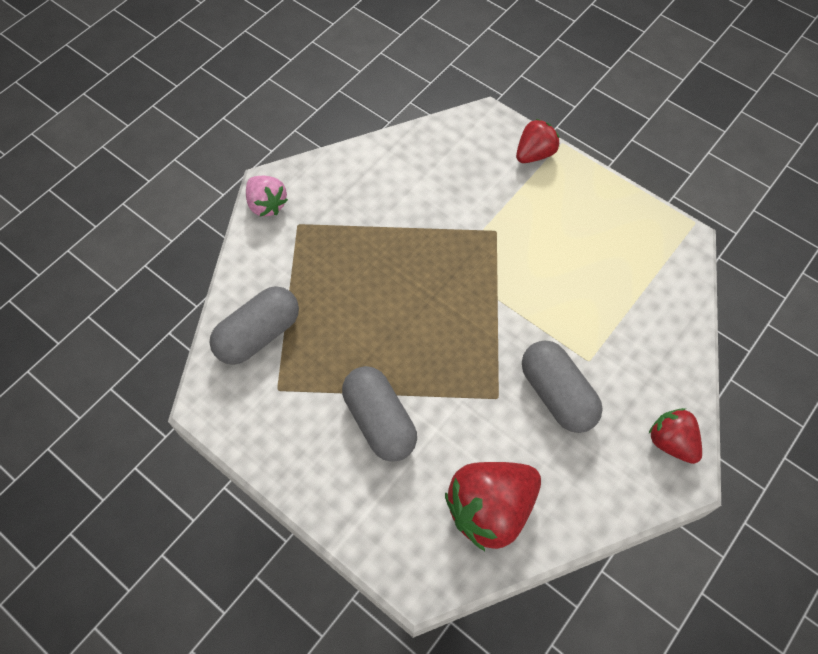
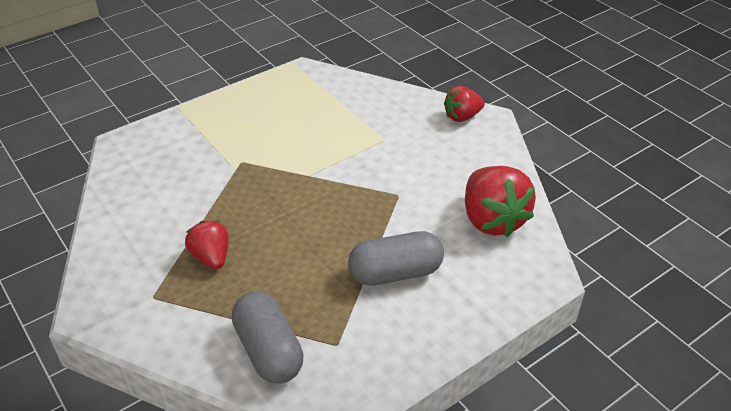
camera: 75 degrees left, 20 degrees down
(267, 205) = (112, 319): pink strawberry -> none
(534, 154) = (178, 123): red strawberry -> red strawberry (211, 257)
(557, 394) = (406, 162): grey capsule -> none

